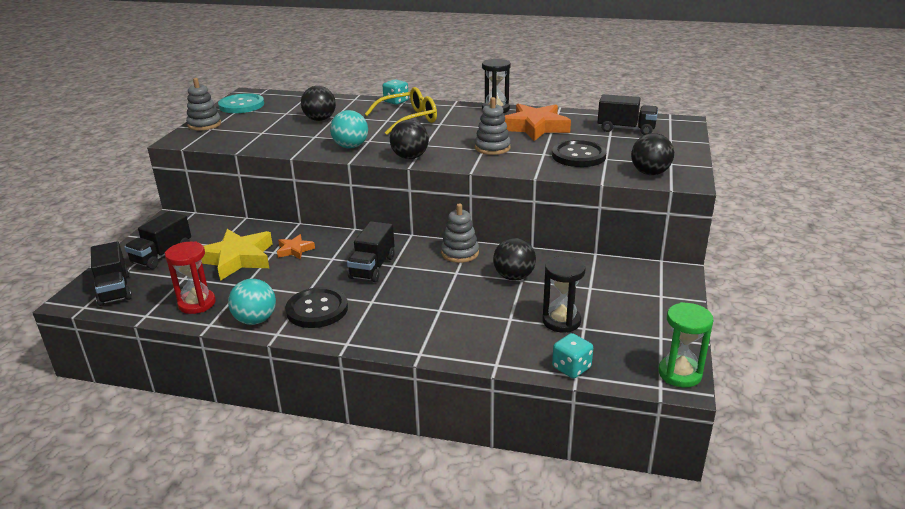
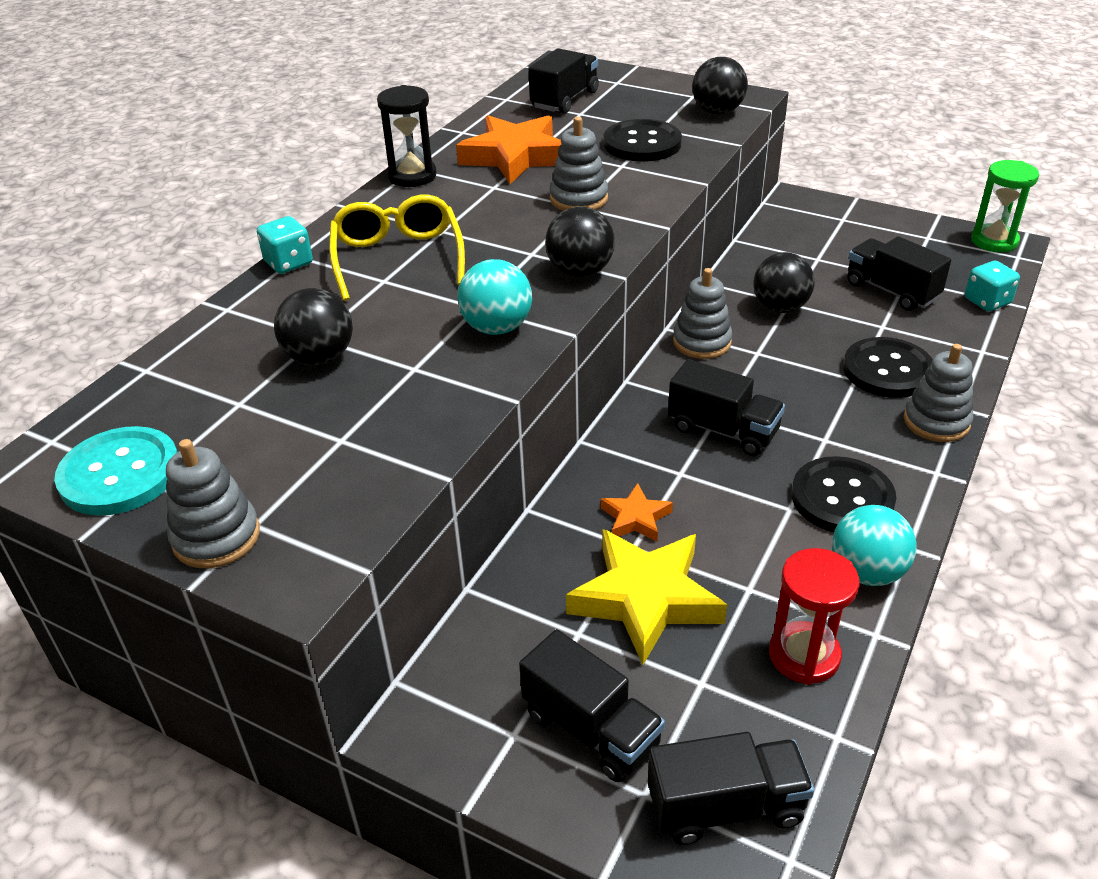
camera: 75 degrees left, 10 degrees up
(400, 343) = (936, 421): none -> grey stacking toy
(454, 322) = (887, 370): none -> black button
(561, 321) = (891, 291): black hourglass -> black truck

